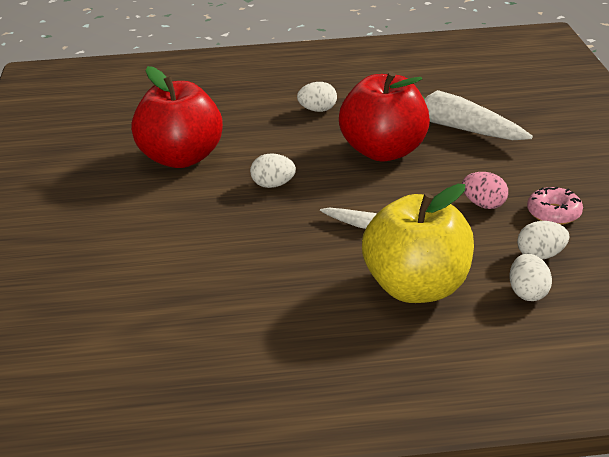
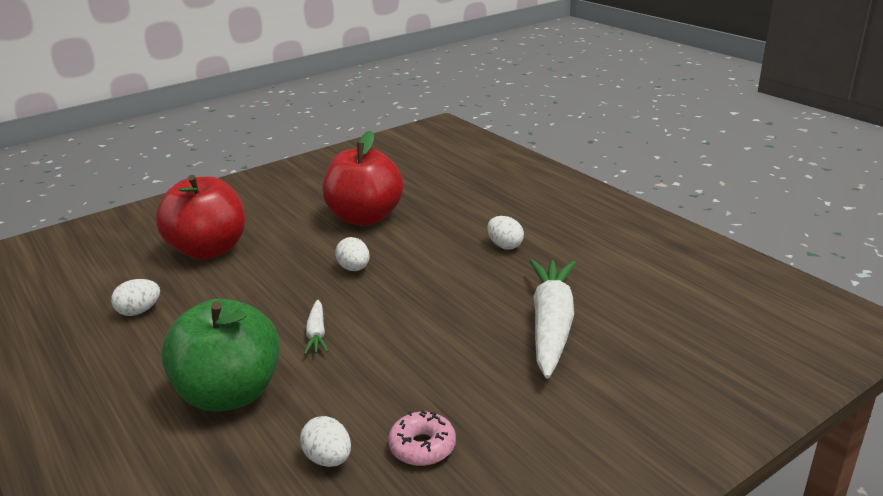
camera: 60 degrees right, 5 degrees down
(384, 151) = (460, 303): red apple -> red apple (209, 250)
(416, 287) = (230, 393): yellow apple -> green apple
(483, 204) = (405, 392): pink egg -> none
(527, 293) = (252, 468): white egg -> white egg (139, 311)

